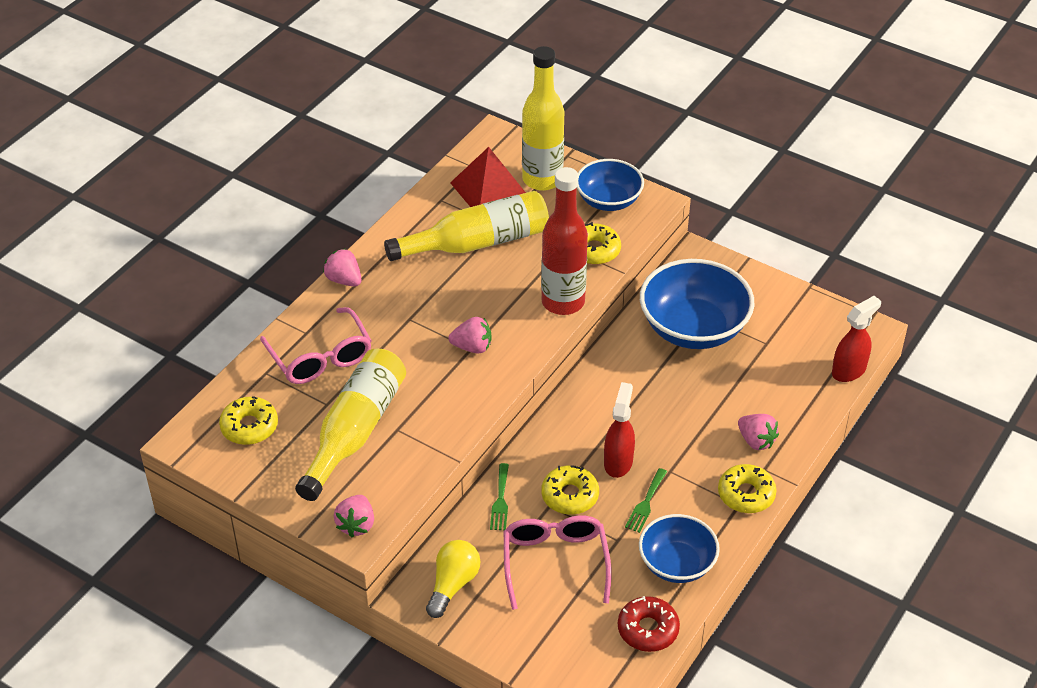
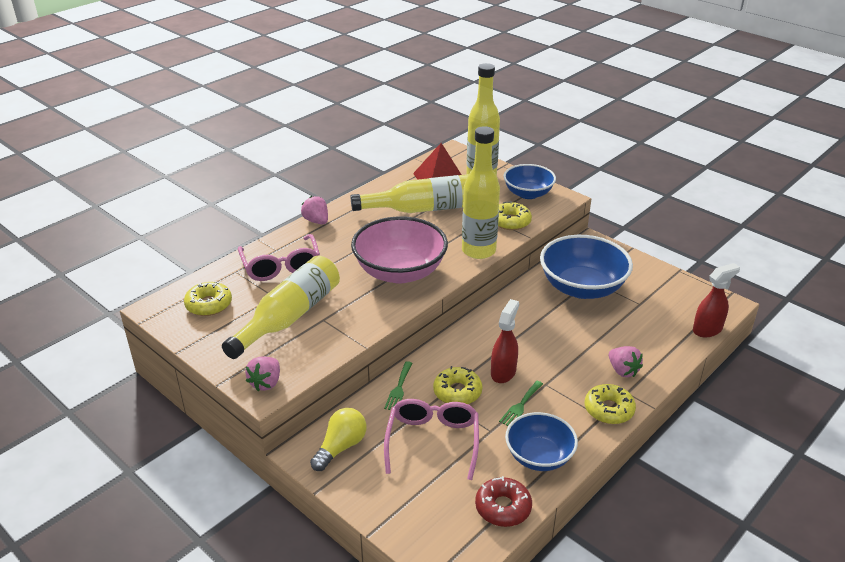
camera: 10 degrees right, 10 degrees down
(472, 347) = (400, 272): pink strawberry -> pink bowl
(563, 302) = (478, 251): red bottle -> yellow bottle

